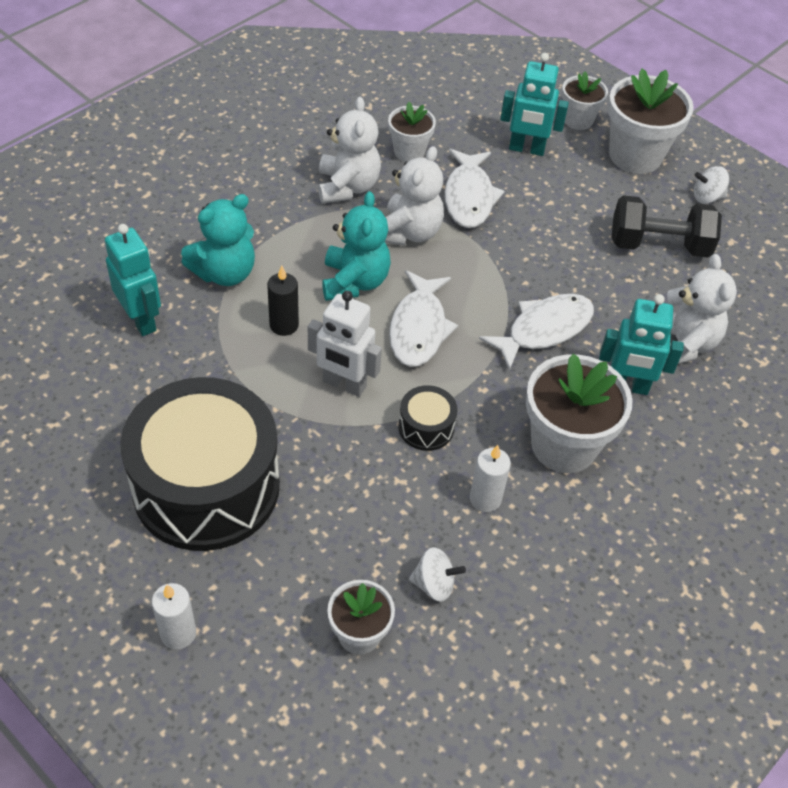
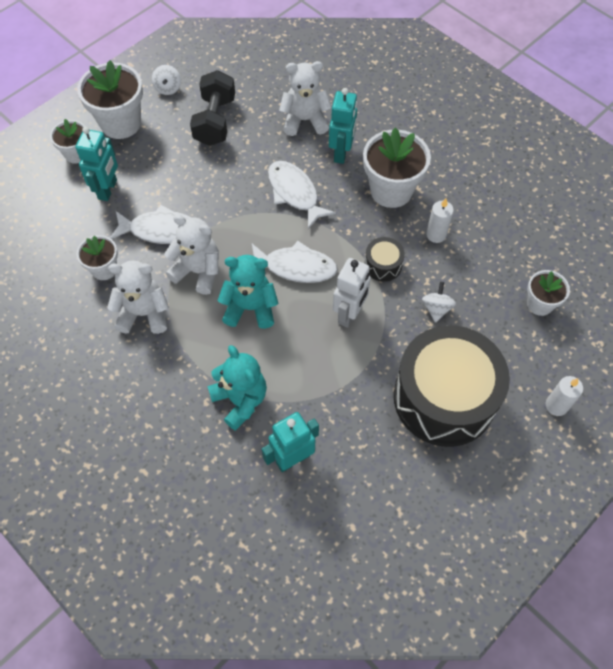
camera: 85 degrees left, 10 degrees up
(284, 325) = (295, 355): black candle -> none
(434, 584) = (500, 264): white spinning top -> white spinning top (436, 308)

